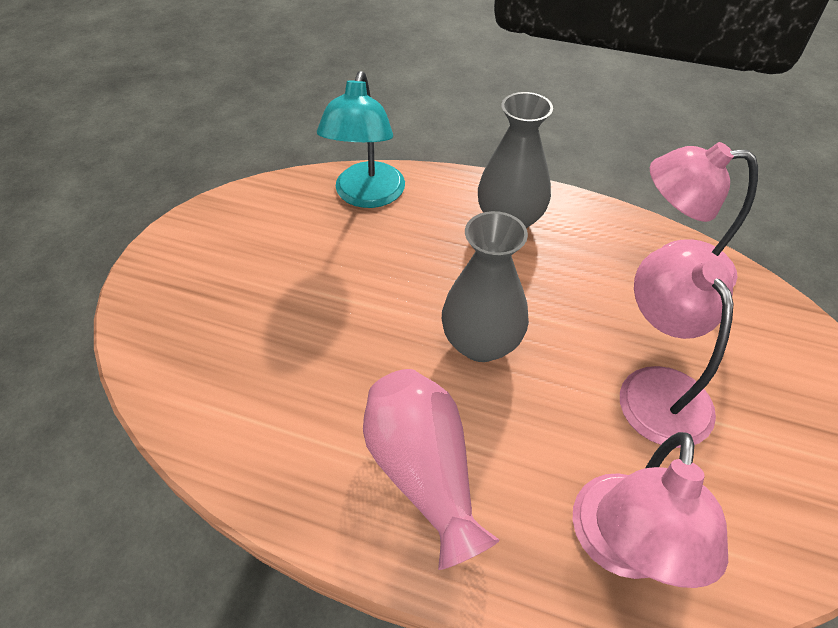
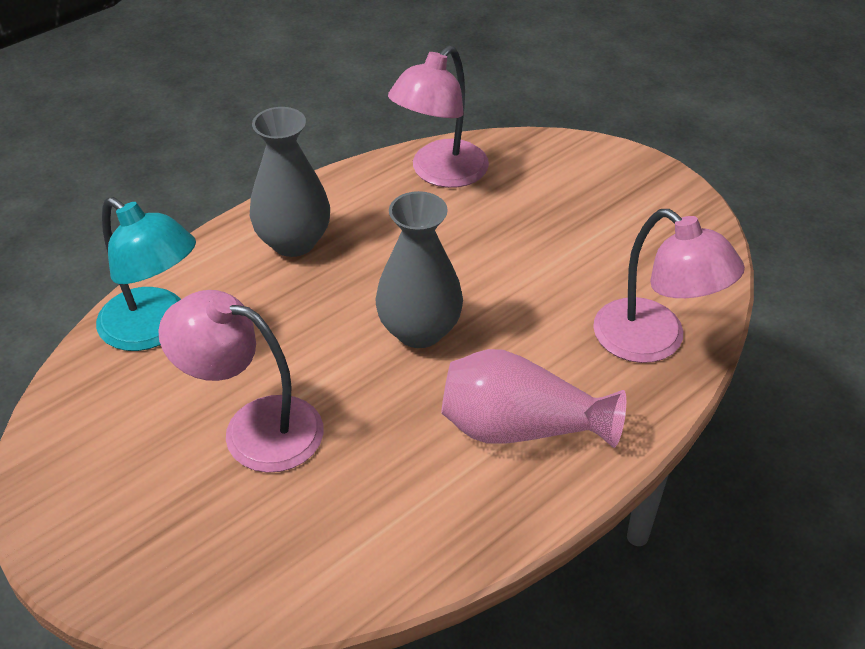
camera: 60 degrees left, 5 degrees down
(656, 388) = (542, 251): pink lamp -> pink lamp (254, 428)

